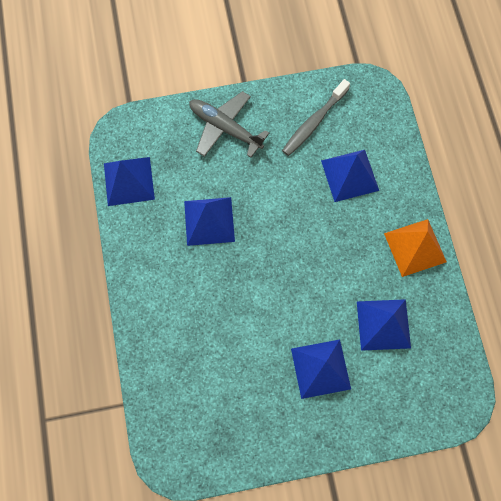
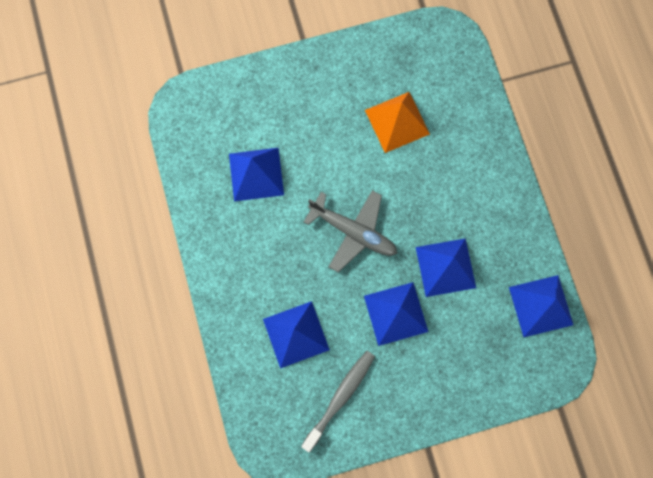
camera: 175 degrees right, 5 degrees up
(225, 128) = (442, 381): grey plane -> grey plane (353, 232)
(320, 368) = (317, 127): blue pyramid -> blue pyramid (396, 313)
(415, 247) = (223, 257): orange pyramid -> orange pyramid (397, 122)

